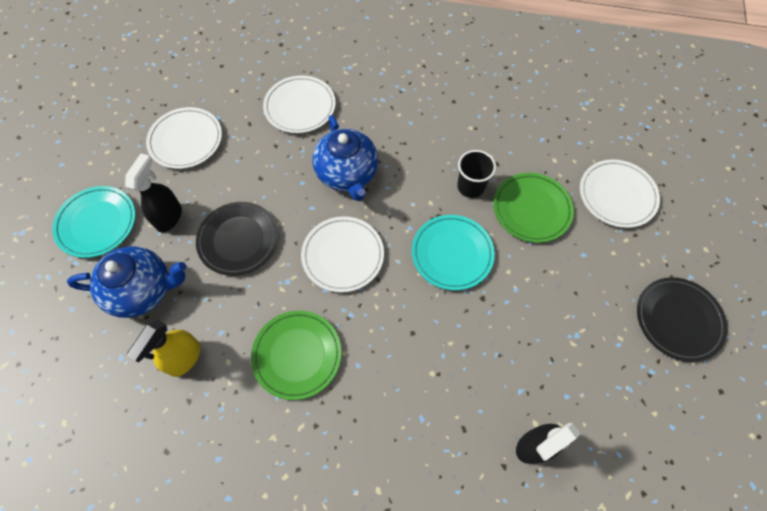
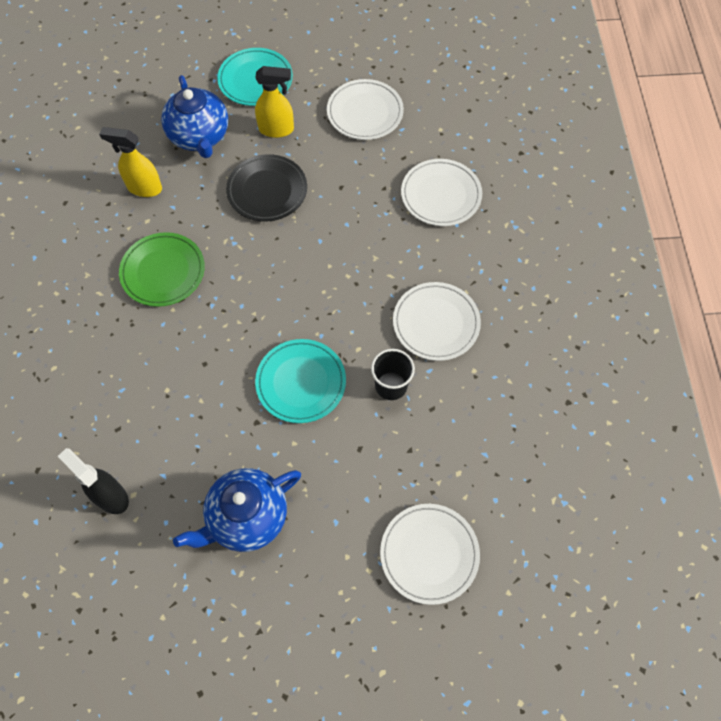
camera: 75 degrees right, 0 degrees up
(169, 217) = (276, 129): black spray bottle -> yellow spray bottle
(343, 255) = (273, 282): white plate -> white plate (436, 323)
(347, 174) = (369, 261): blue teapot -> blue teapot (246, 517)
(531, 209) = (380, 456): green plate -> none
(678, 320) = (277, 639): black plate -> none

